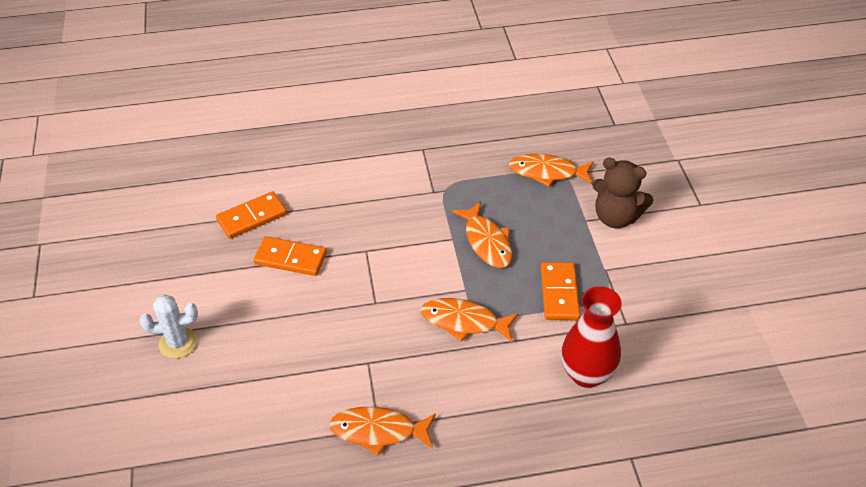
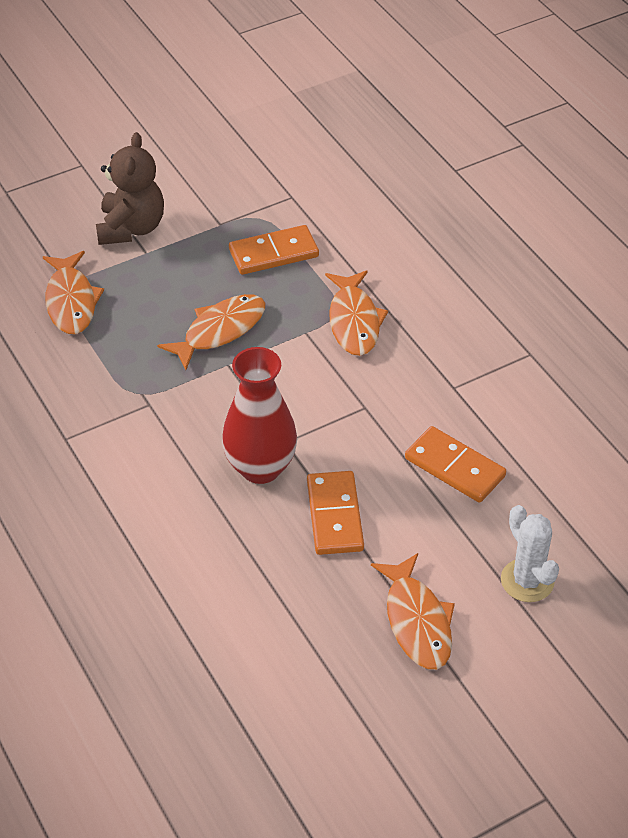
camera: 110 degrees left, 0 degrees up
(252, 217) = (279, 589): orange domino -> orange domino (455, 467)
(378, 431) = (535, 352): orange fish -> orange fish (417, 621)
(586, 374) = (375, 214): red vase -> red vase (260, 468)

